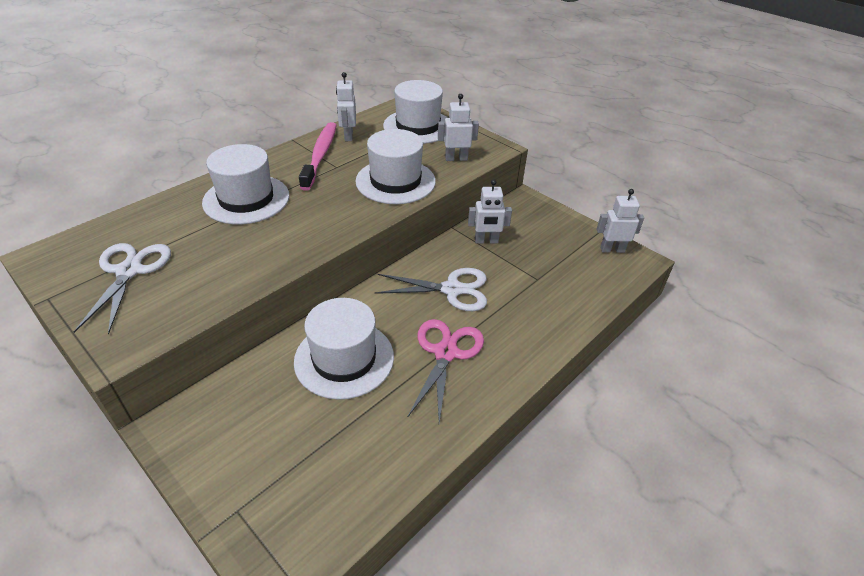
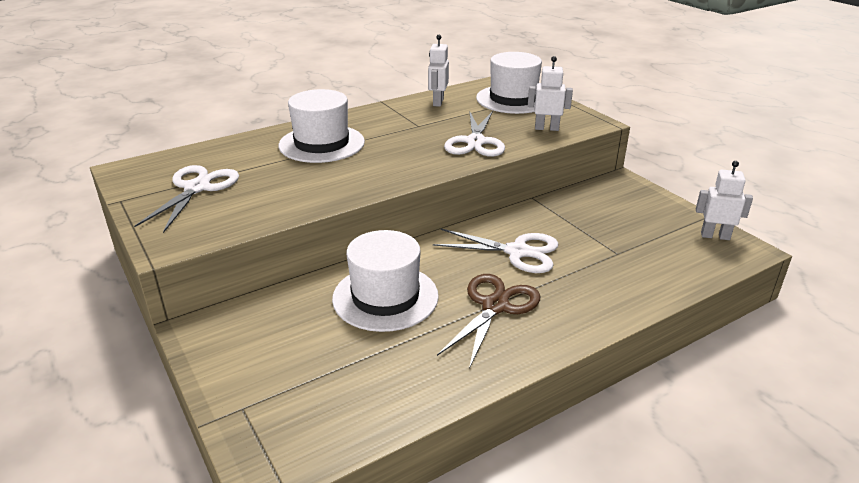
camera: 15 degrees right, 10 degrees down
(320, 155) = (404, 115): pink toothbrush -> none
(395, 181) = (475, 142): white hat -> white scissors
(445, 353) = (495, 306): pink scissors -> brown scissors
(486, 241) = (567, 213): white robot -> none

